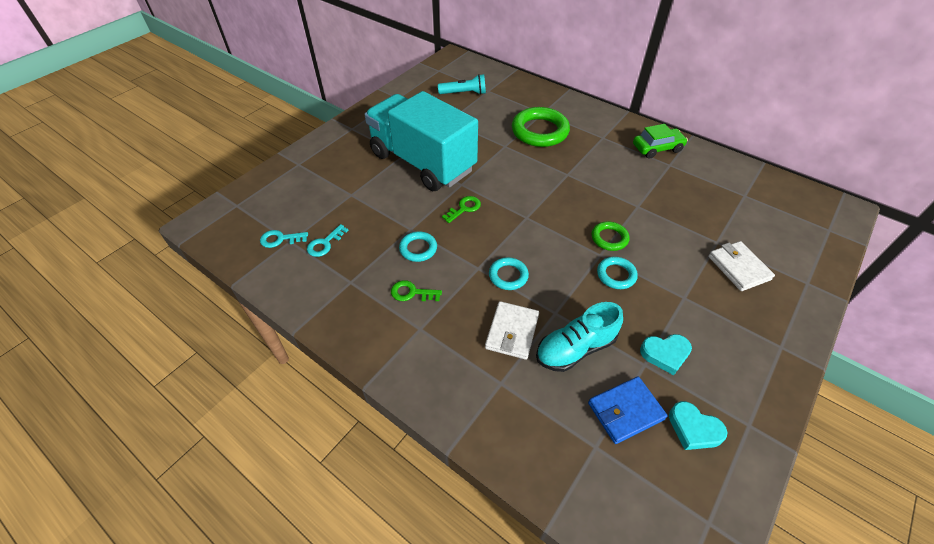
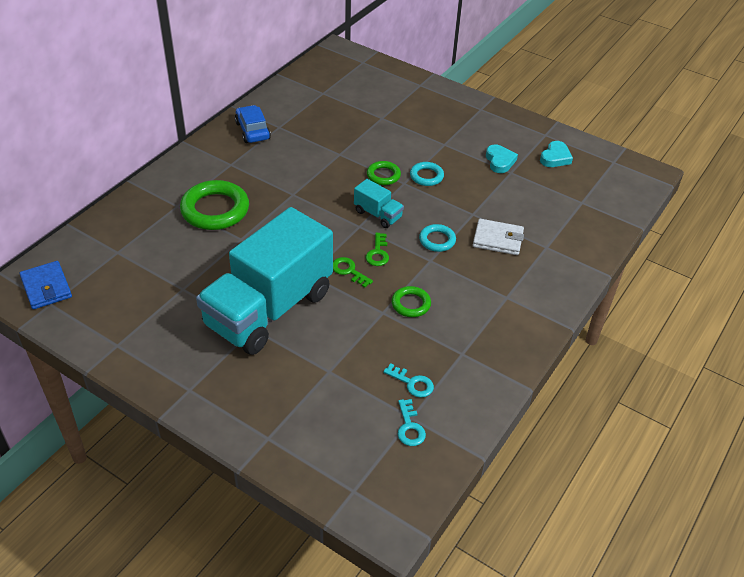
camera: 95 degrees left, 5 degrees down
(411, 292) = (468, 305): green key -> green key (378, 253)
(418, 249) = (411, 304): turquoise ring -> green ring
(464, 93) = (120, 275): turquoise flashlight -> none
(545, 231) = (378, 214): none -> turquoise truck
(575, 348) = (505, 205): turquoise shoe -> none
(625, 411) = (551, 186): blue wallet -> blue wallet (46, 287)
(657, 148) = (252, 131): green car -> blue car
(738, 268) = (409, 112): white wallet -> none

